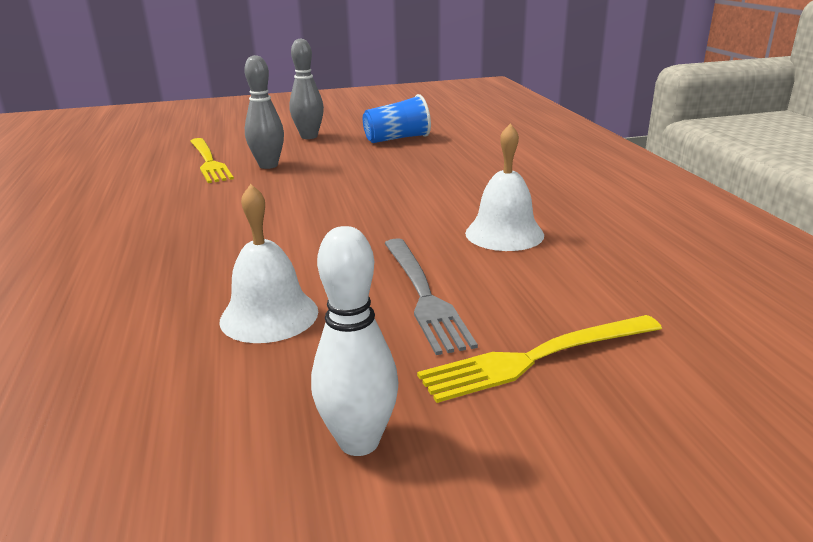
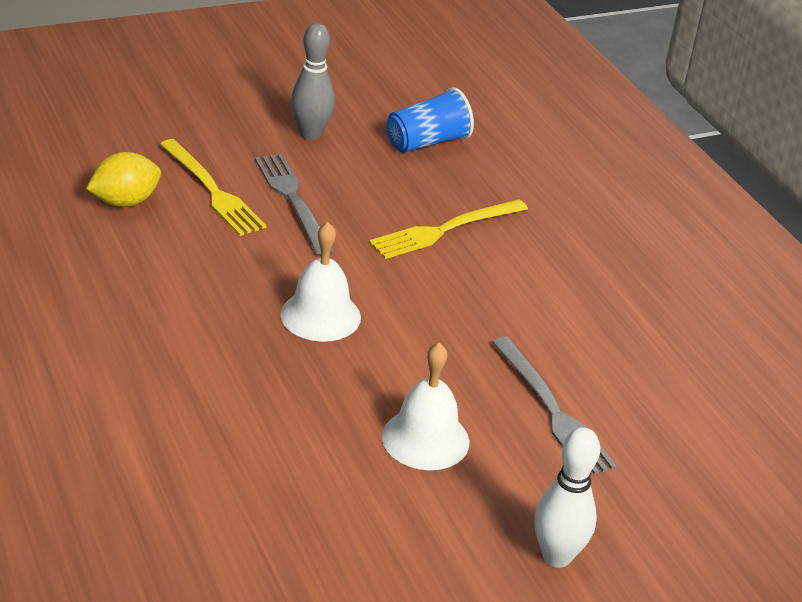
camera: 15 degrees left, 10 degrees up
(136, 167) = (125, 202): none -> yellow lemon
(268, 165) = (293, 200): grey bowling pin -> grey fork
(504, 234) = (602, 324): white bell -> white bell (320, 315)
(537, 357) = (665, 476): yellow fork -> yellow fork (445, 230)

